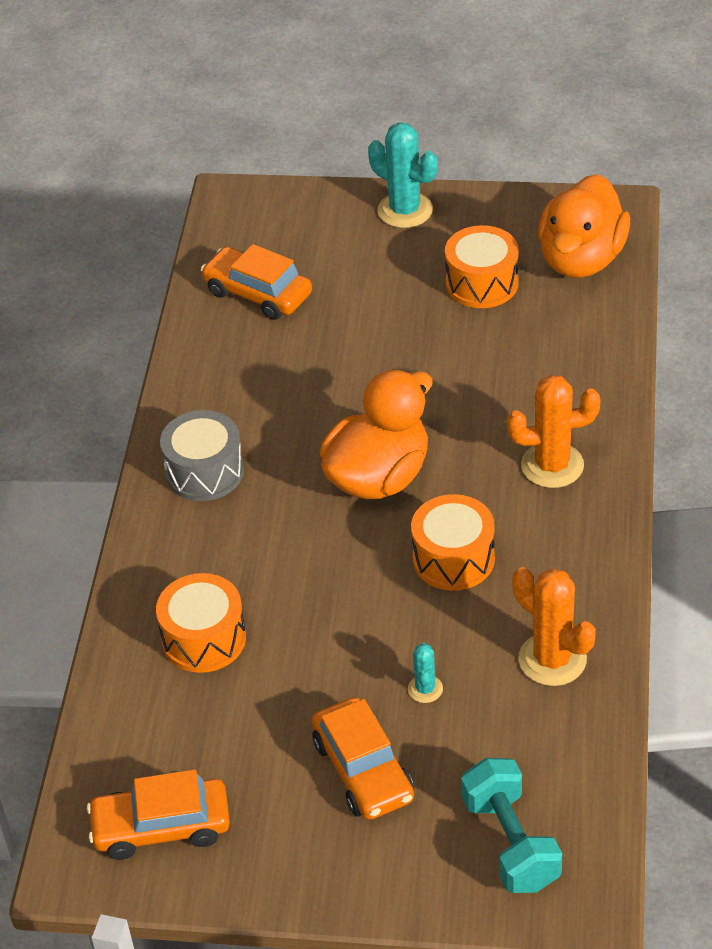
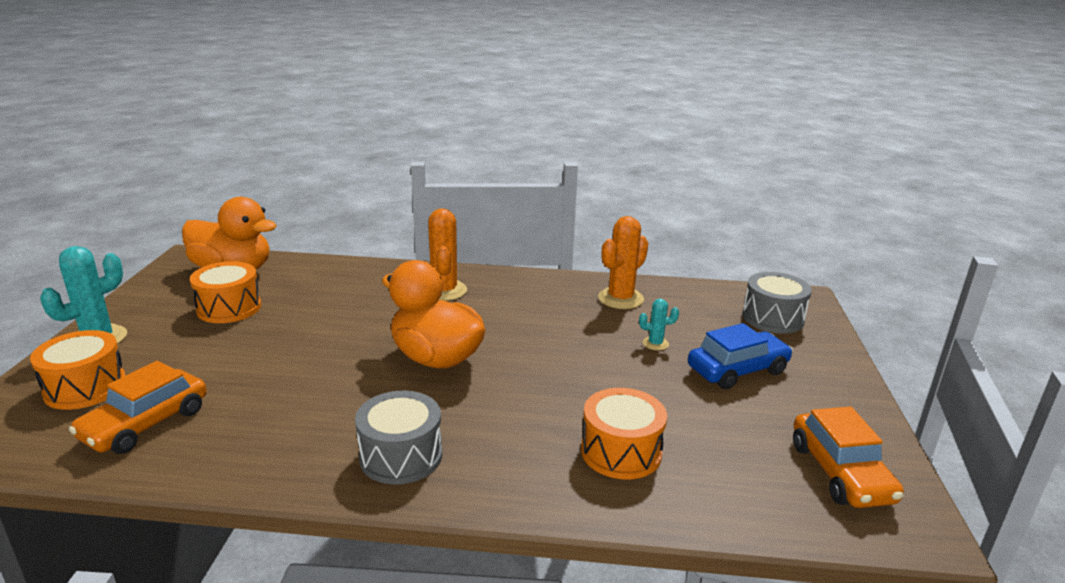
camera: 95 degrees left, 20 degrees down
(363, 770) = (737, 370): orange car -> blue car
(453, 558) = (529, 329): orange drum -> orange drum (85, 387)
(510, 843) = (773, 318): turquoise dumbbell -> grey drum

